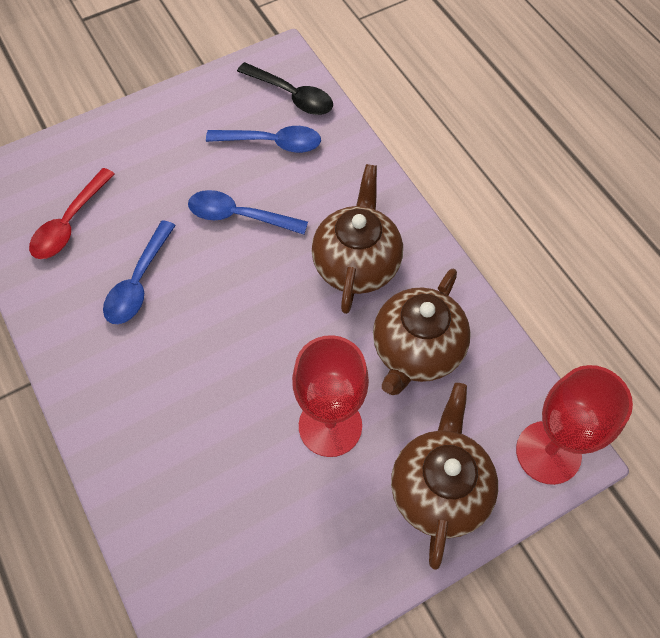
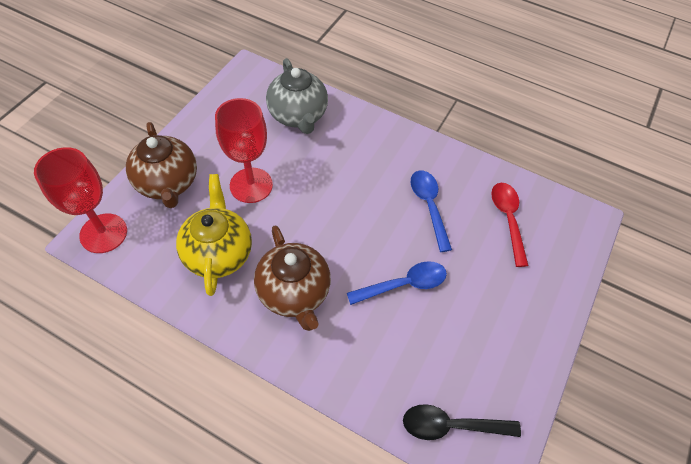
camera: 145 degrees right, 5 degrees down
(194, 514) = (298, 116): none -> grey teapot
(272, 143) = (429, 363): blue spoon -> none
(416, 351) = (218, 253): brown teapot -> yellow teapot

